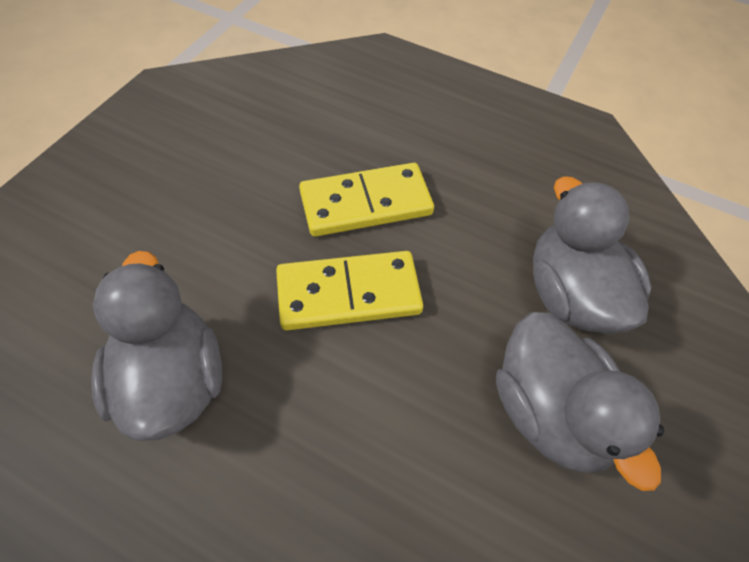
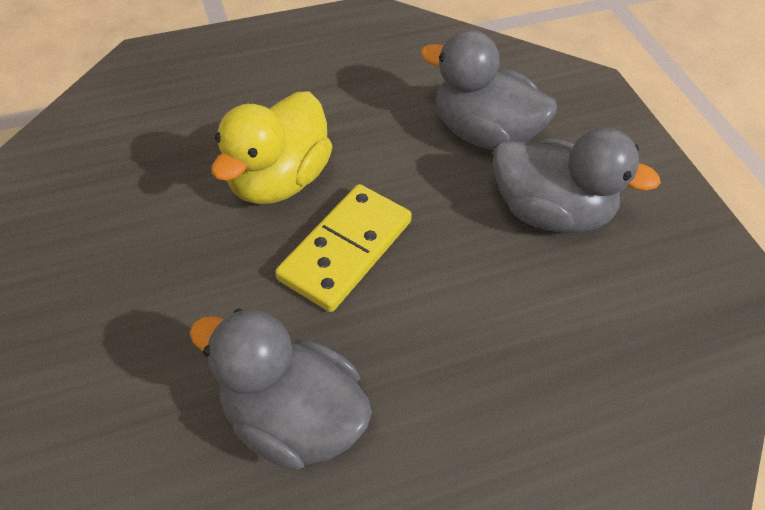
camera: 45 degrees left, 5 degrees down
(366, 203) = (279, 180): yellow domino -> yellow duck

